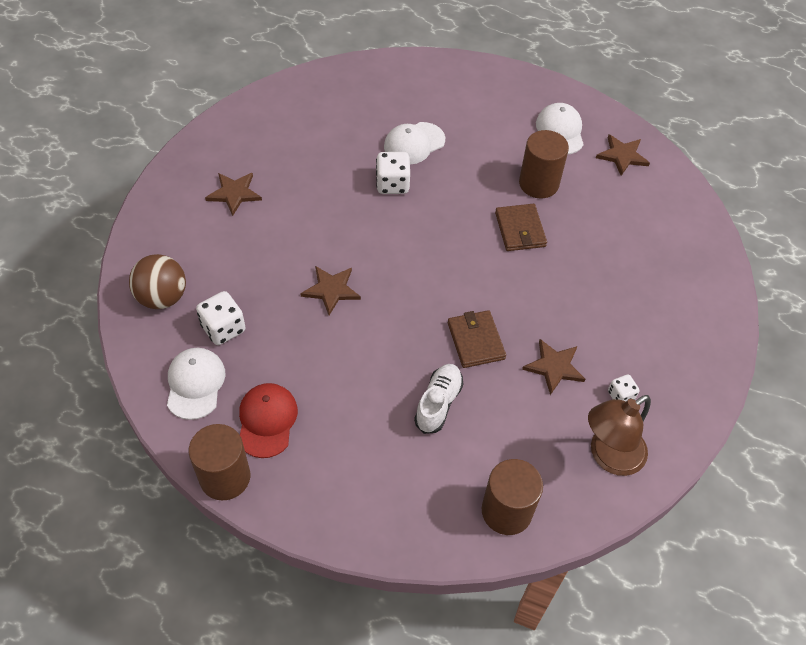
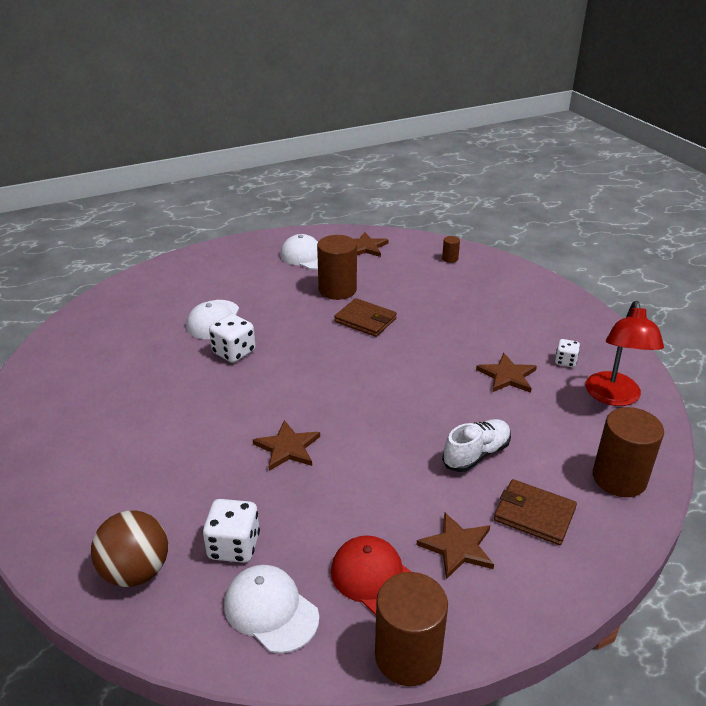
camera: 45 degrees left, 20 degrees down
(234, 193) = (99, 445): brown star -> brown star (457, 547)
(438, 403) = (476, 454): white shoe -> white shoe turned 75 degrees clockwise
(475, 341) = (439, 399): brown wallet -> brown wallet (534, 514)
(609, 456) = (614, 397): brown lamp -> red lamp
(679, 223) = (450, 259): none -> brown cylinder

